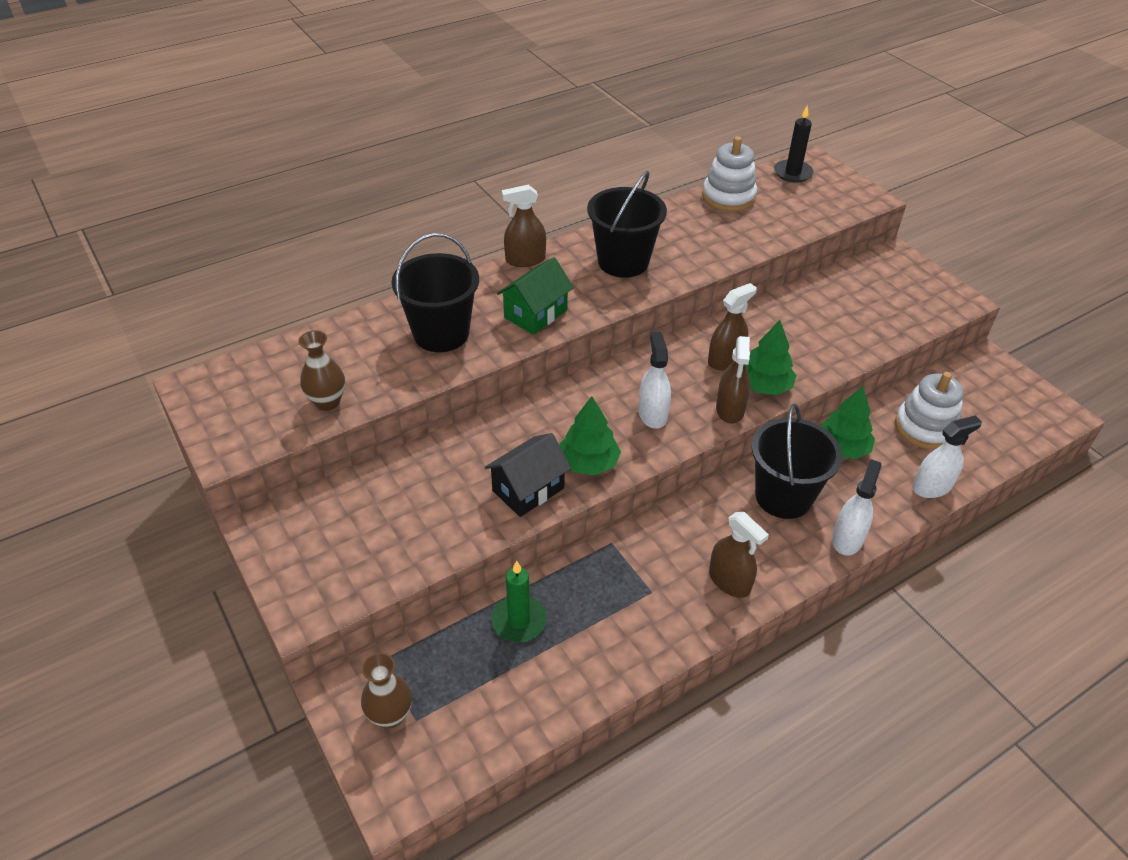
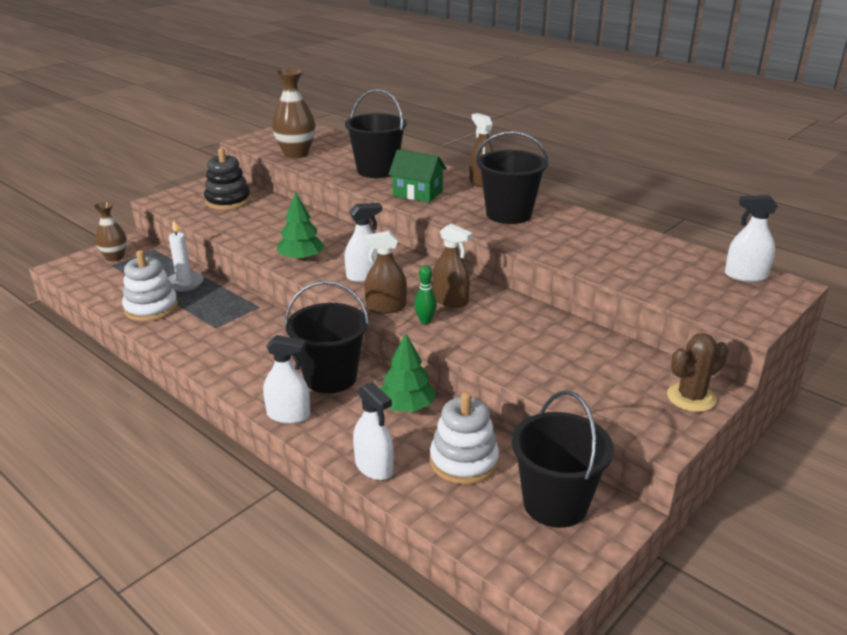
camera: 75 degrees right, 15 degrees down
(327, 402) = (296, 154): brown vase -> brown vase, size x1.54
(358, 523) = (228, 201): none -> black stacking toy
(519, 621) = (184, 283): green candle -> white candle
(528, 489) = (269, 242): black house -> none
(728, 197) = (658, 247): white stacking toy -> white stacking toy (151, 308)
(729, 581) = (230, 358): brown spray bottle -> none
(764, 386) = (425, 321): green tree -> green bowling pin
(792, 173) = (745, 276): black candle -> white spray bottle
(908, 269) = (691, 397): none -> brown cactus
(977, 389) = (555, 504): none -> black bucket

